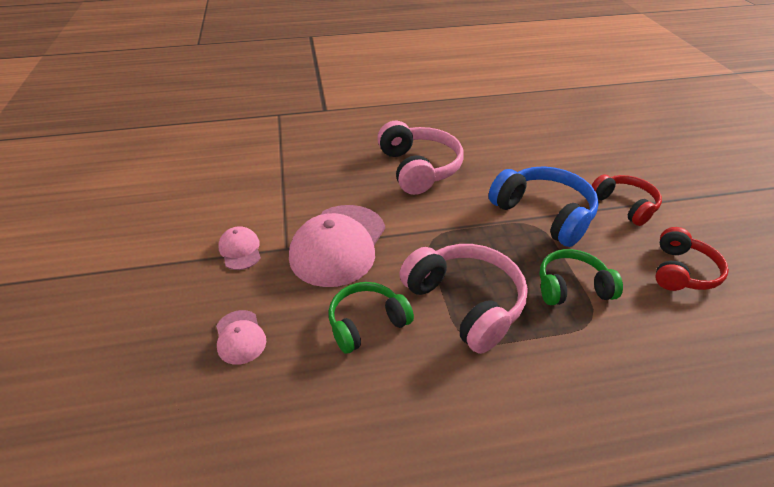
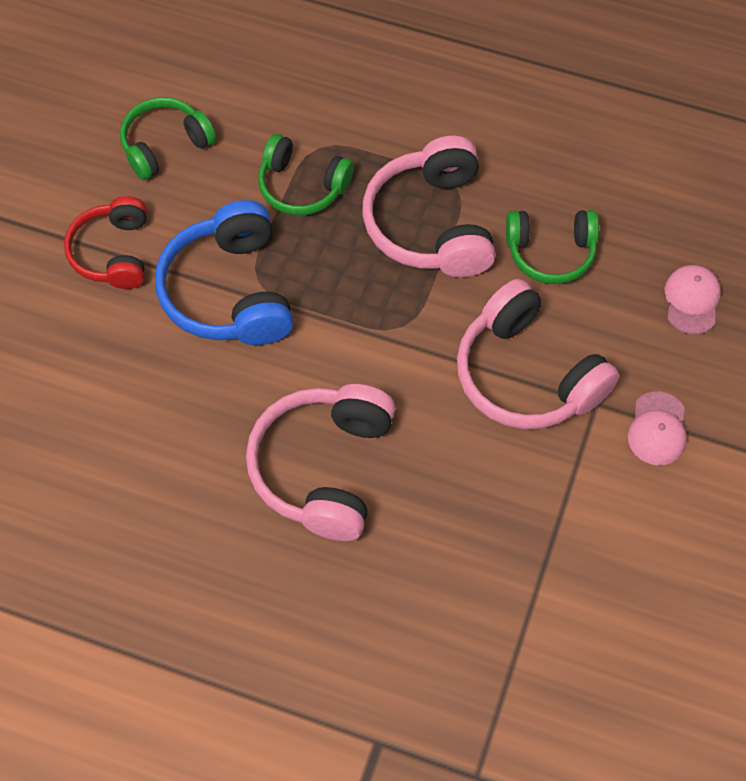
camera: 150 degrees left, 20 degrees up
(338, 245) = (527, 375): pink cap -> pink headphones
(682, 271) = (165, 145): red headphones -> green headphones

